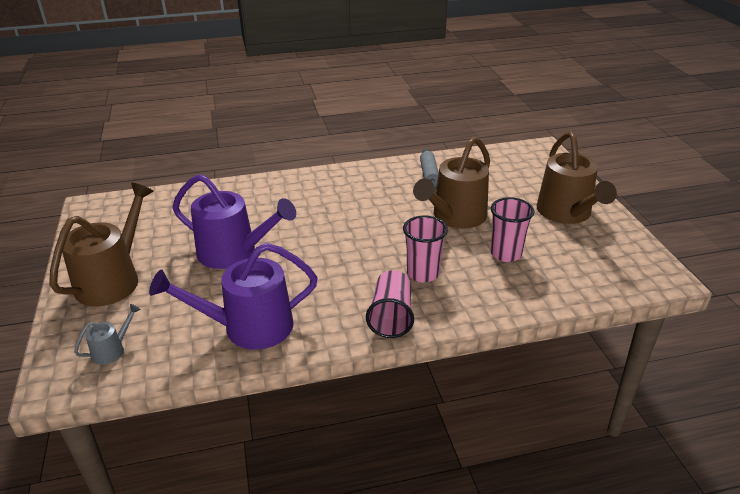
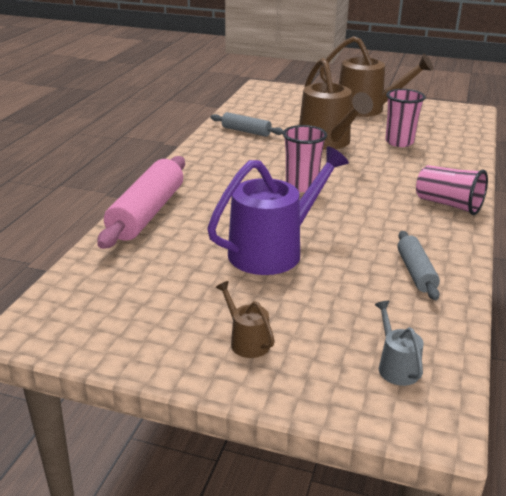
camera: 60 degrees left, 5 degrees down
(113, 280) = (247, 341): brown watering can -> brown watering can, size x0.45
(248, 188) = (147, 213): none -> pink rolling pin
(249, 327) = (415, 272): purple watering can -> grey rolling pin
(423, 273) = (398, 176): pink cup -> pink cup (301, 186)

